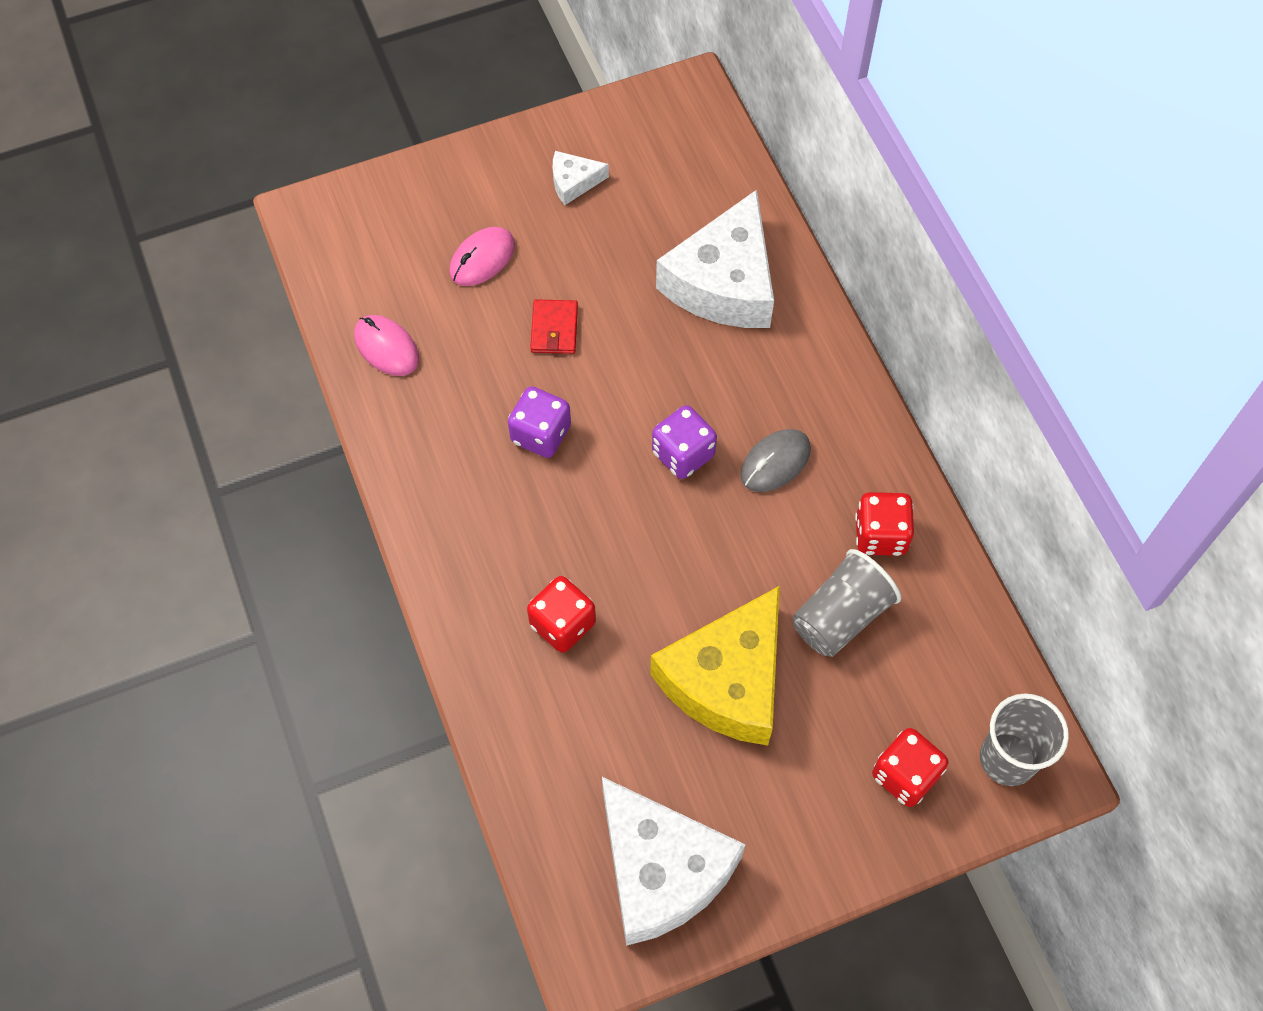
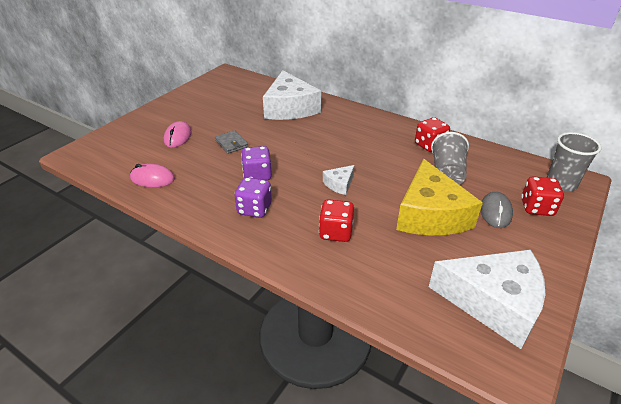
camera: 35 degrees left, 25 degrees down
(554, 329) = (231, 143): red wallet -> grey wallet
(574, 182) = (200, 105): white cheese -> white cheese (339, 184)
(683, 454) = (327, 156): purple dice -> purple dice (254, 209)
(775, 462) = (366, 143): grey mouse -> grey mouse (495, 212)

